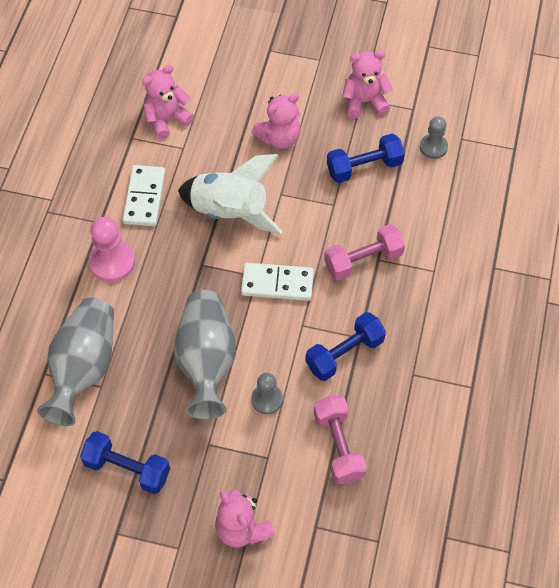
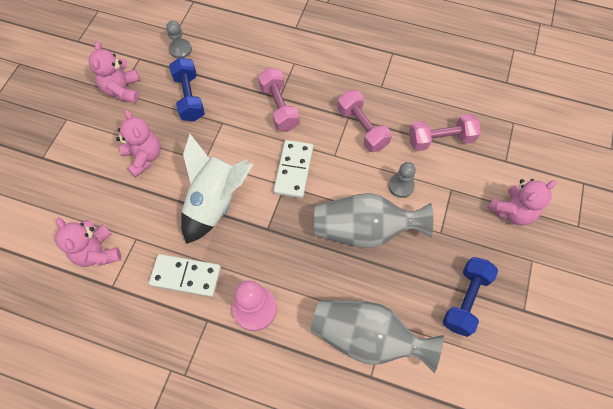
camera: 85 degrees left, 5 degrees up
(344, 353) = (362, 128): blue dumbbell -> pink dumbbell

